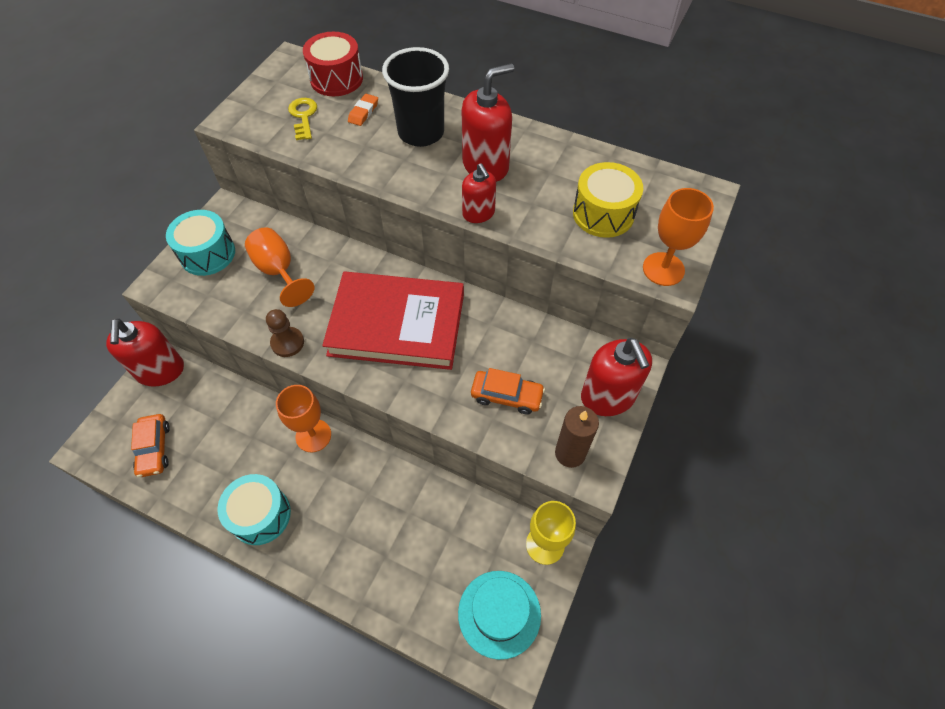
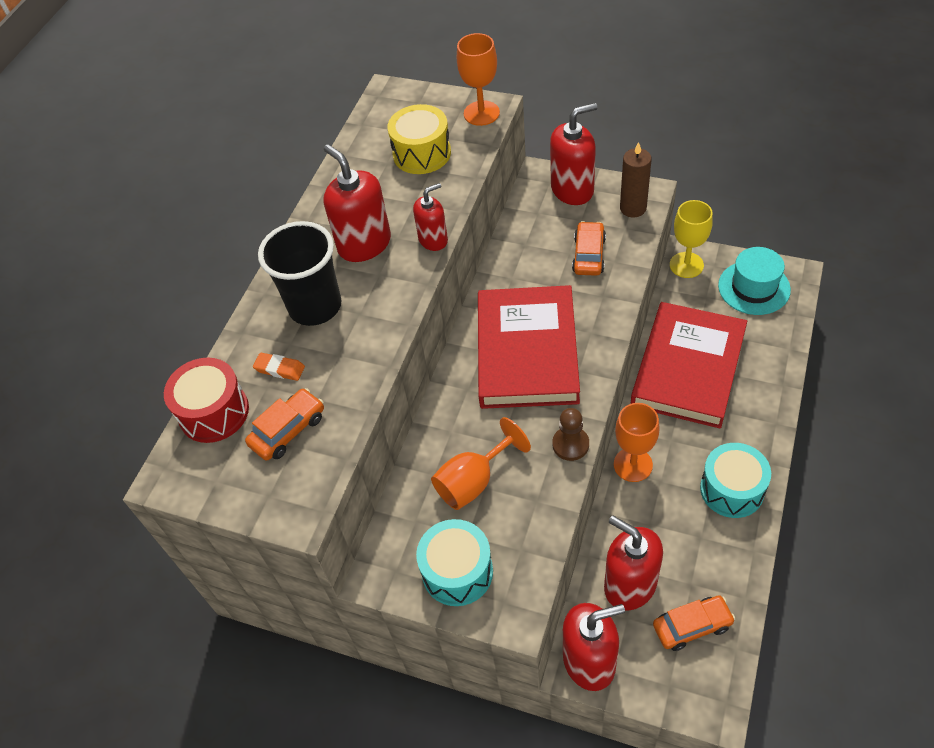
camera: 90 degrees left, 5 degrees down
(206, 410) = (630, 585): none -> red soap dispenser
(303, 116) = (288, 430): yellow key -> orange car
(405, 510) = (688, 368): none -> red book

